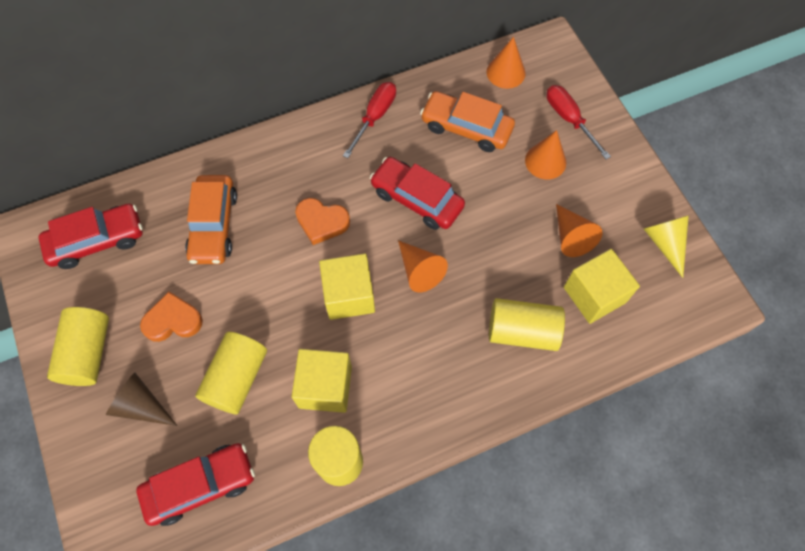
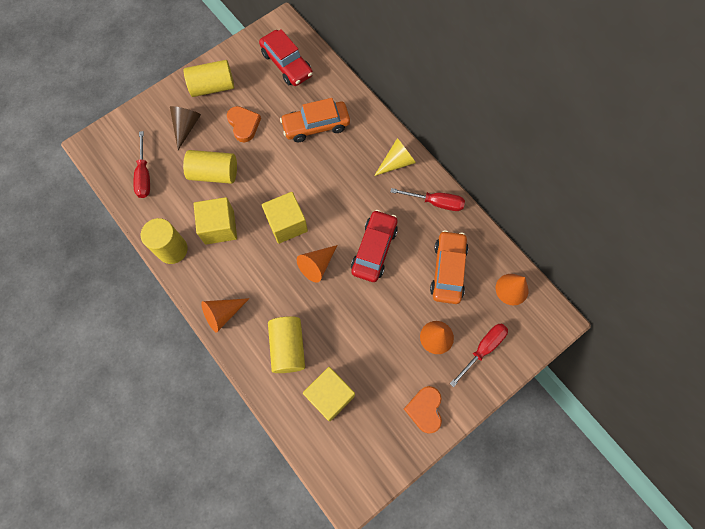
camera: 75 degrees right, 5 degrees up
(200, 485) = (144, 175): red car -> red screwdriver
(322, 222) = (337, 191): orange heart -> orange heart (425, 409)
(571, 236) = (374, 369): orange cone -> orange cone (223, 314)
(665, 243) = (389, 446): yellow cone -> yellow cone (397, 162)

